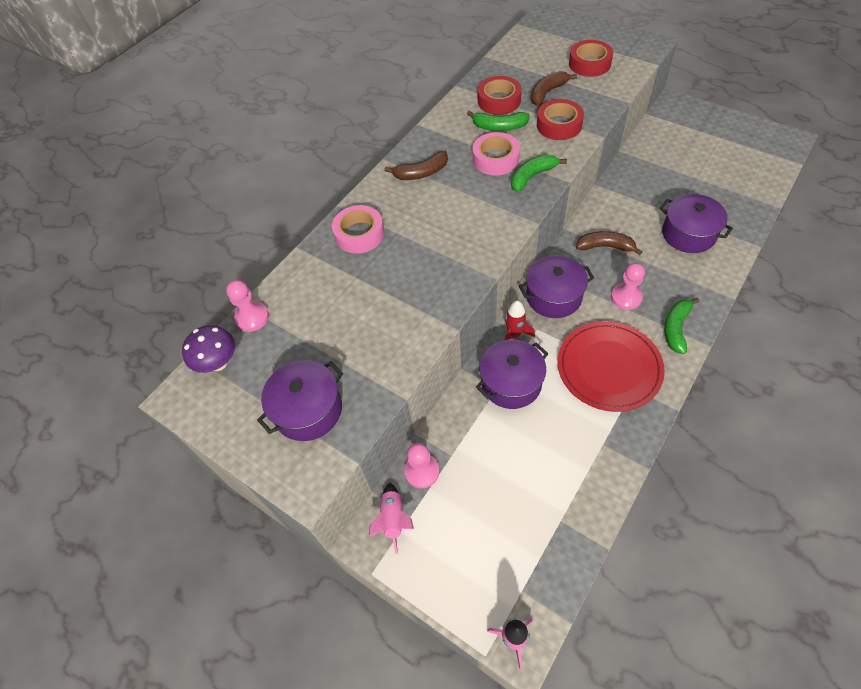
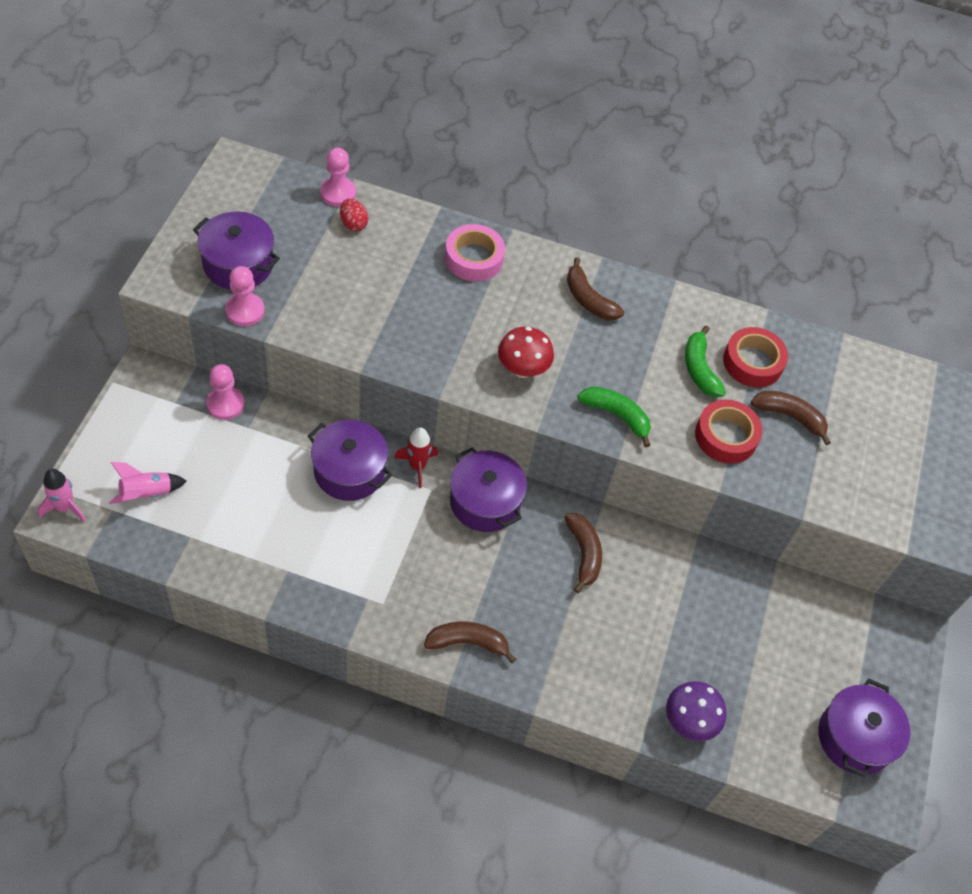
camera: 60 degrees right, 0 degrees up
(218, 363) = (278, 181): purple mushroom -> purple mushroom (689, 721)
(292, 311) = (353, 224): none -> red egg
(393, 519) = (170, 389): pink rocket -> pink rocket (146, 494)
(479, 222) = (522, 369): none -> red mushroom
(495, 159) = (637, 373): pink tape -> none
(589, 64) = (875, 463): red tape -> none
(609, 368) = (391, 570): red plate -> none
(626, 297) = (503, 583): pink pawn -> pink pawn (245, 311)
(676, 328) = (468, 642): green banana -> brown banana
(688, 234) = (636, 656): purple pot -> purple pot (855, 738)

